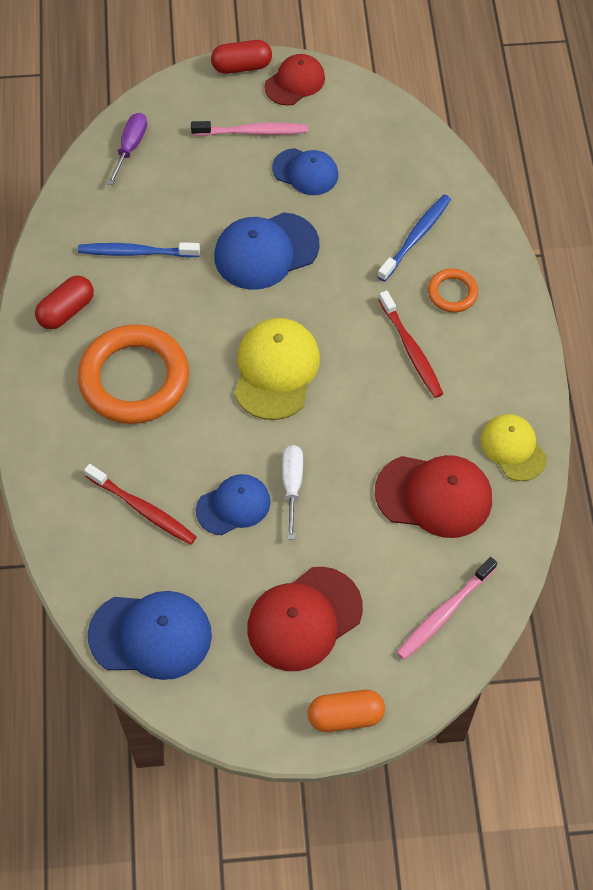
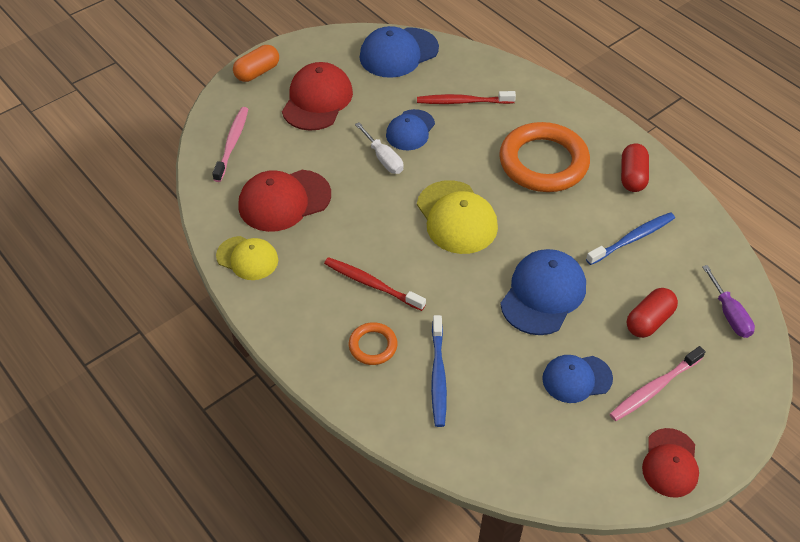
camera: 145 degrees right, 10 degrees down
(242, 66) = (730, 448): red capsule -> red capsule (649, 321)

